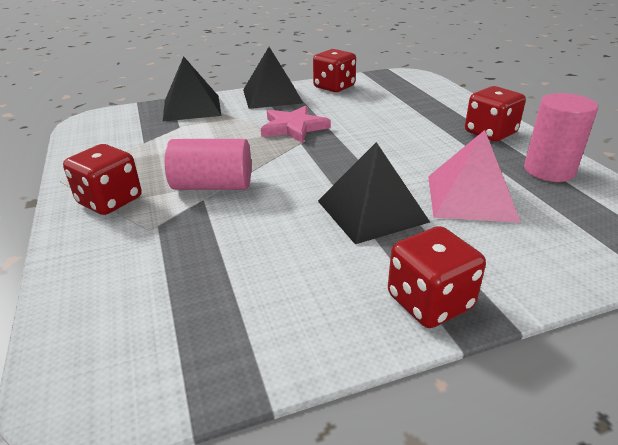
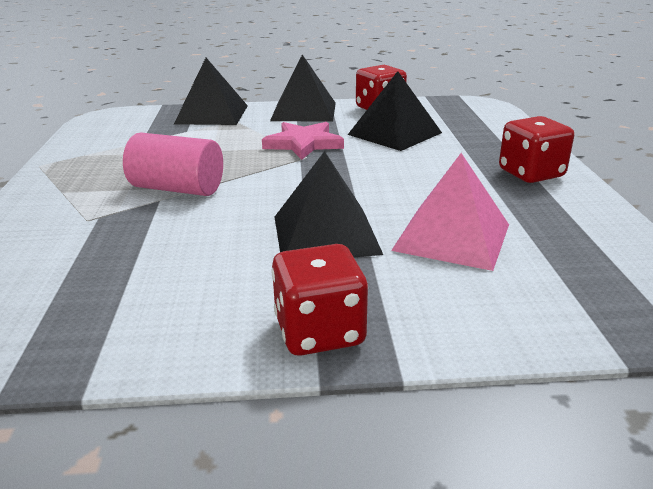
camera: 15 degrees right, 5 degrees down
(110, 201) = (70, 190): red dice -> none
(362, 109) = (395, 133): none -> black pyramid
(549, 170) = (575, 221): pink cylinder -> none

